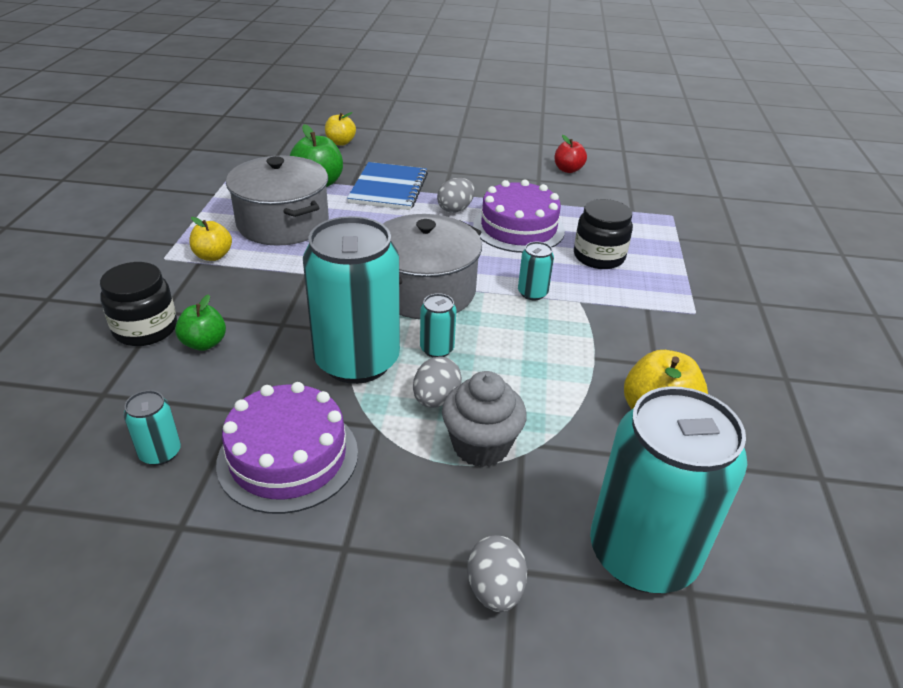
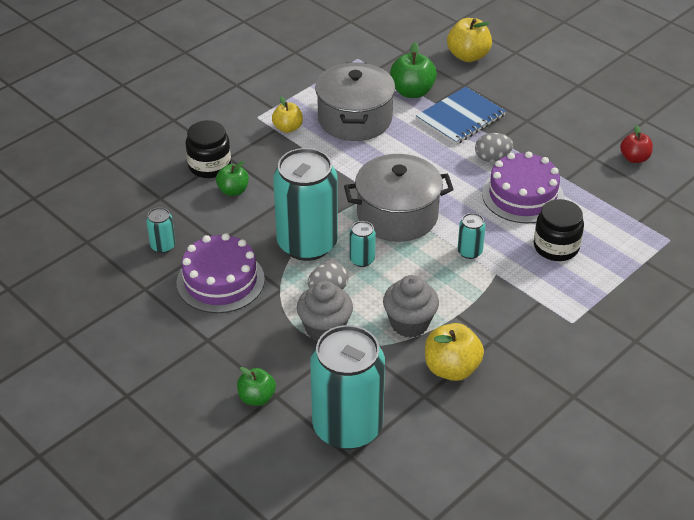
camera: 40 degrees right, 5 degrees up
(340, 142) = (468, 56): yellow apple -> yellow apple, size x1.55
(495, 589) = (257, 398): grey egg -> green apple
(561, 390) = (409, 323): none -> grey cupcake

